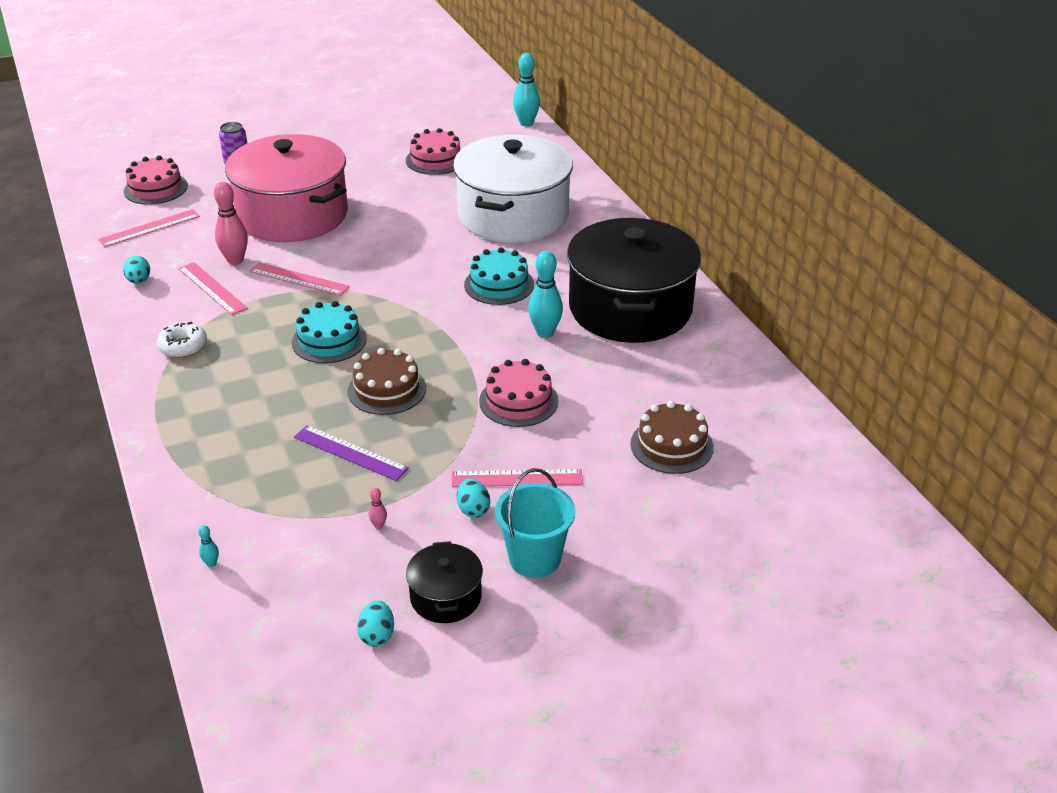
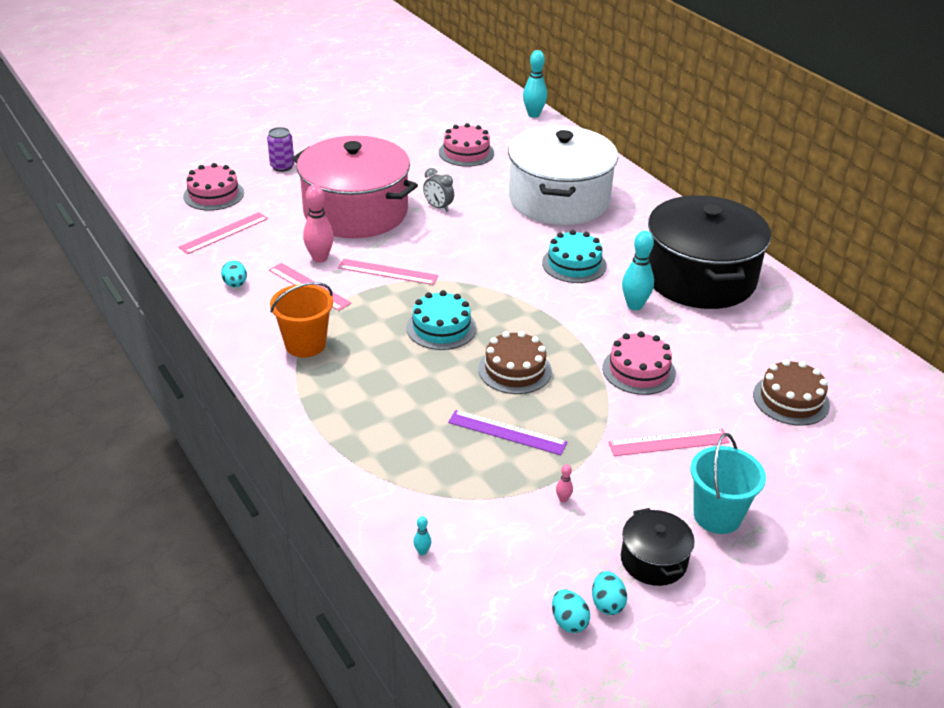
camera: 10 degrees left, 0 degrees up
(183, 347) = (305, 344): white donut -> orange bucket
(380, 216) = (438, 207): none -> grey clock
(473, 509) = (642, 475): turquoise egg -> turquoise egg (569, 622)

